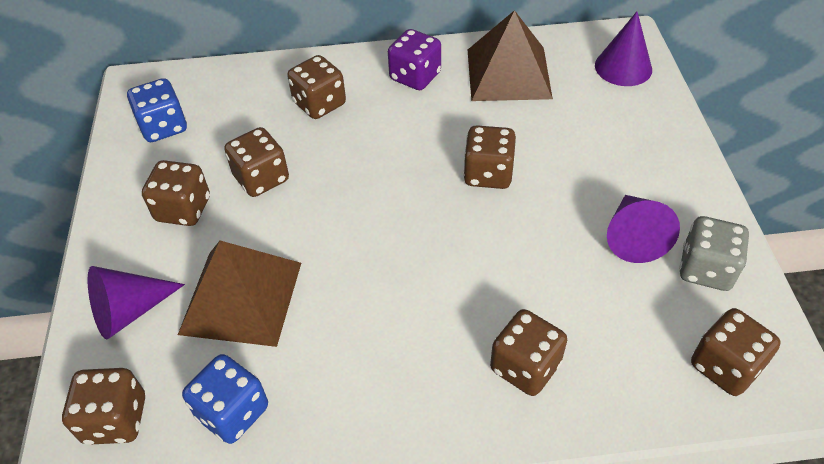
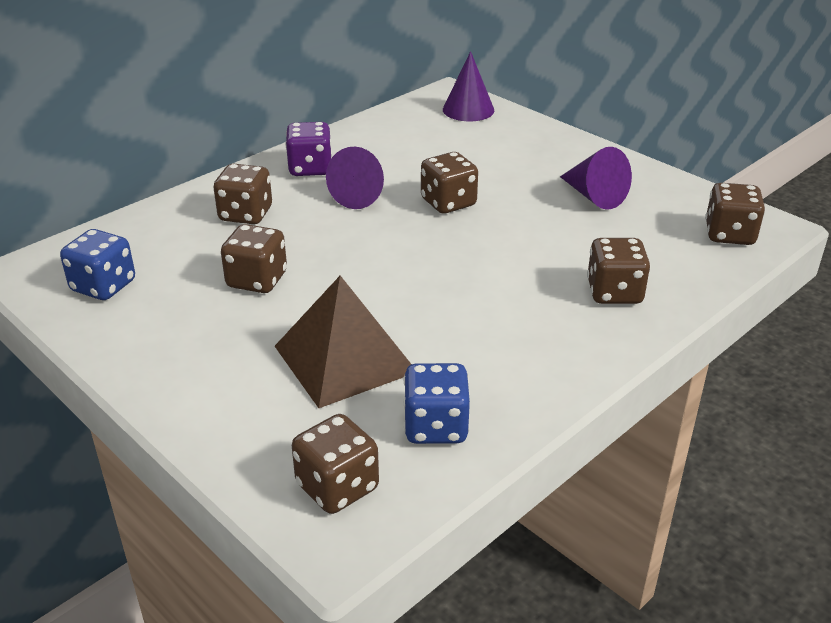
camera: 40 degrees left, 15 degrees down
(129, 311) = (249, 417): purple cone -> purple cone (361, 195)
(183, 209) = (206, 330): brown dice -> none
(508, 73) = (386, 141): brown pyramid -> none
(705, 269) = (658, 193): grey dice -> none

